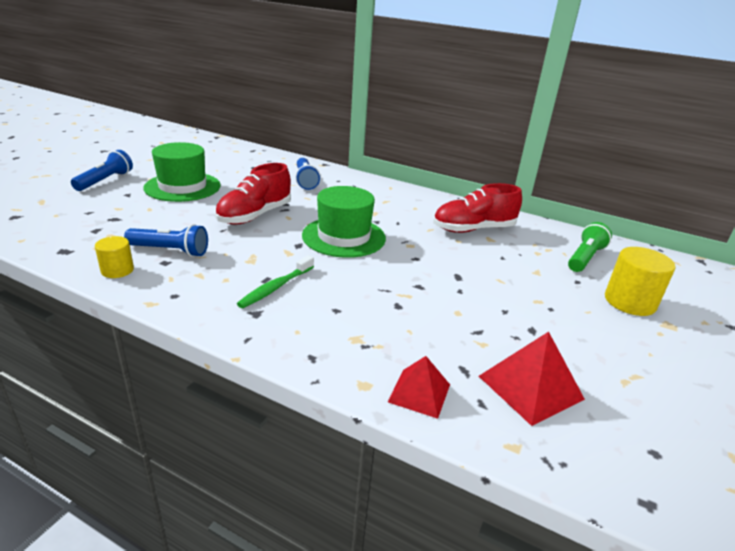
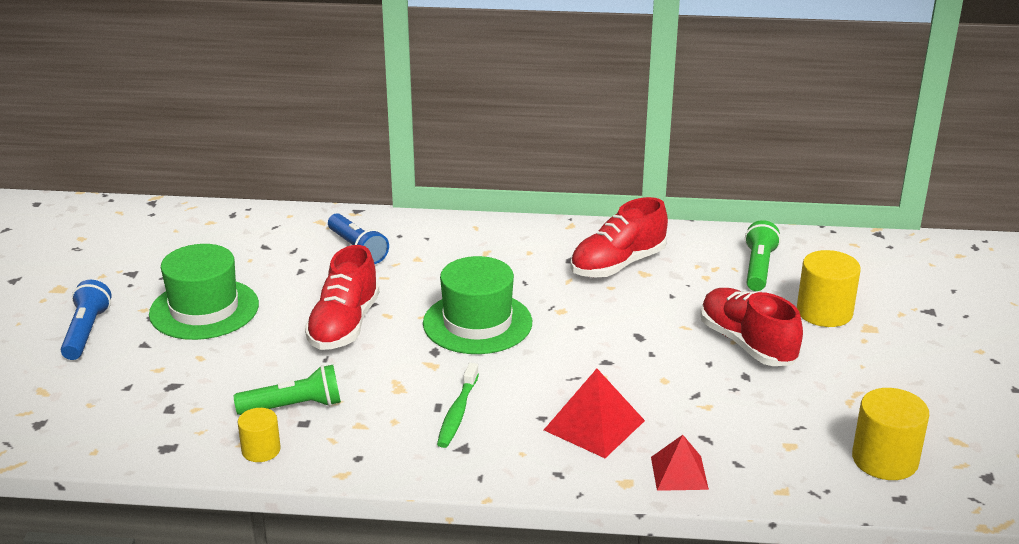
camera: 20 degrees left, 0 degrees up
(170, 251) = (294, 407): blue flashlight -> green flashlight
(530, 387) = (771, 435): red pyramid -> red pyramid (594, 425)
(547, 306) = (747, 344): none -> red shoe
(643, 452) = (884, 460): none -> yellow cylinder

